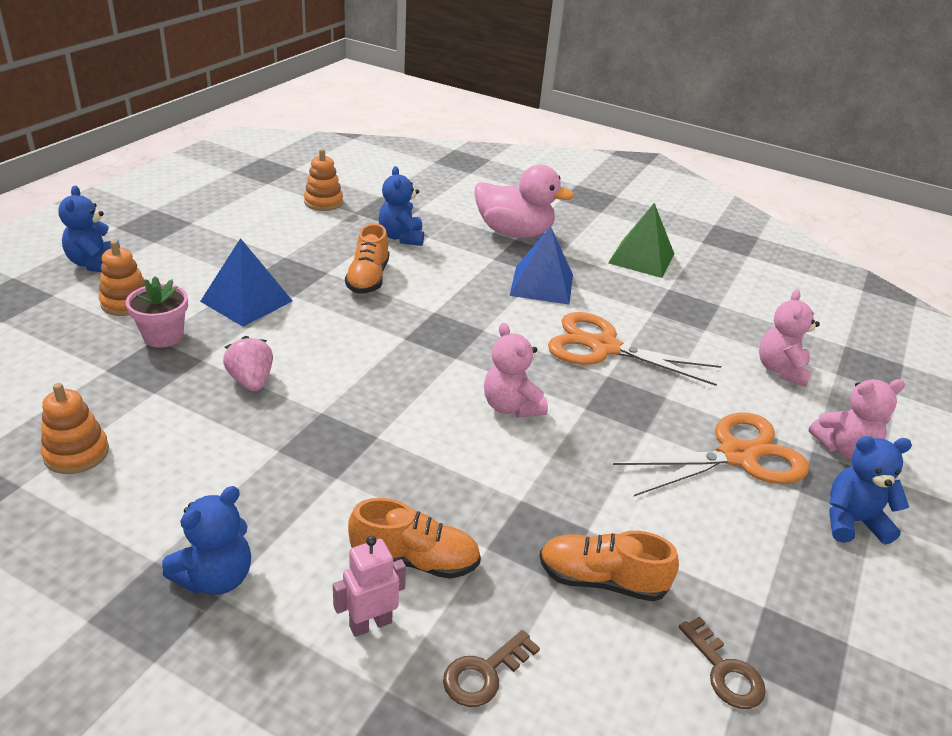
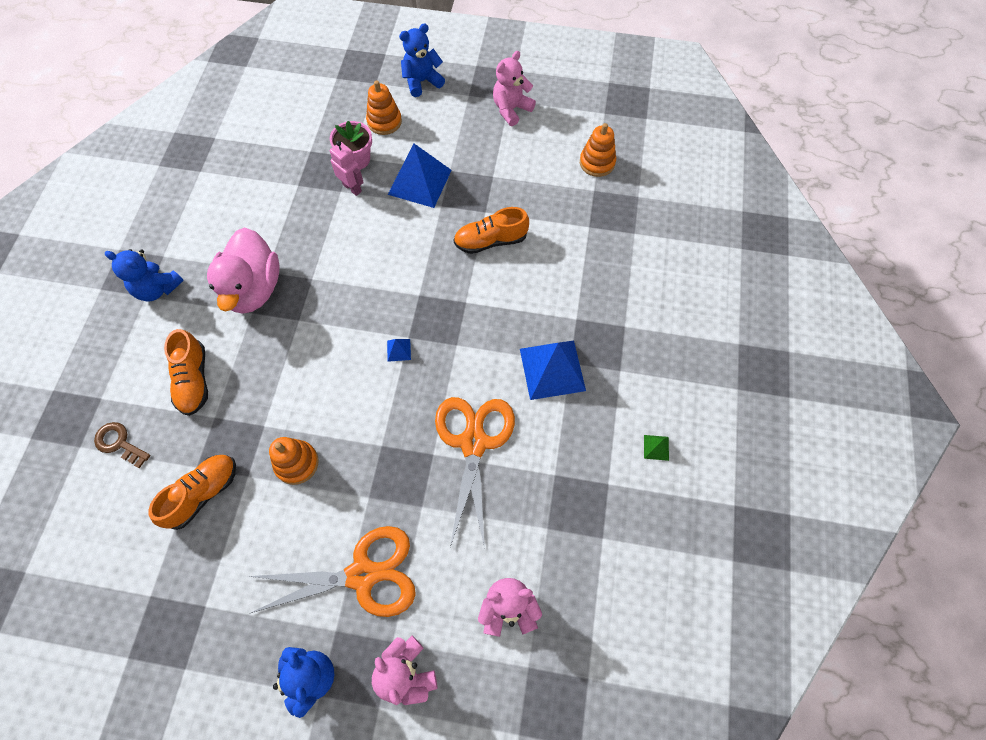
camera: 75 degrees right, 30 degrees up
(76, 453) = (232, 179): orange stacking toy -> orange stacking toy (296, 463)
(251, 381) = (328, 227): pink strawberry -> none
(370, 624) = (142, 374): pink robot -> pink robot (352, 188)
(401, 237) = (571, 239): blue teddy bear -> none
(468, 368) = (399, 350): none -> blue pyramid
(511, 406) = (362, 392): pink teddy bear -> pink teddy bear (511, 109)
(514, 233) = (637, 322): pink duck -> pink duck (253, 289)
(601, 580) = (203, 493): orange shoe -> orange shoe turned 45 degrees clockwise
(641, 258) = (656, 447): green pyramid -> green pyramid, size x0.42
(725, 671) = (145, 583): brown key -> none
(737, 455) = (363, 575): orange scissors -> orange scissors turned 60 degrees counterclockwise

